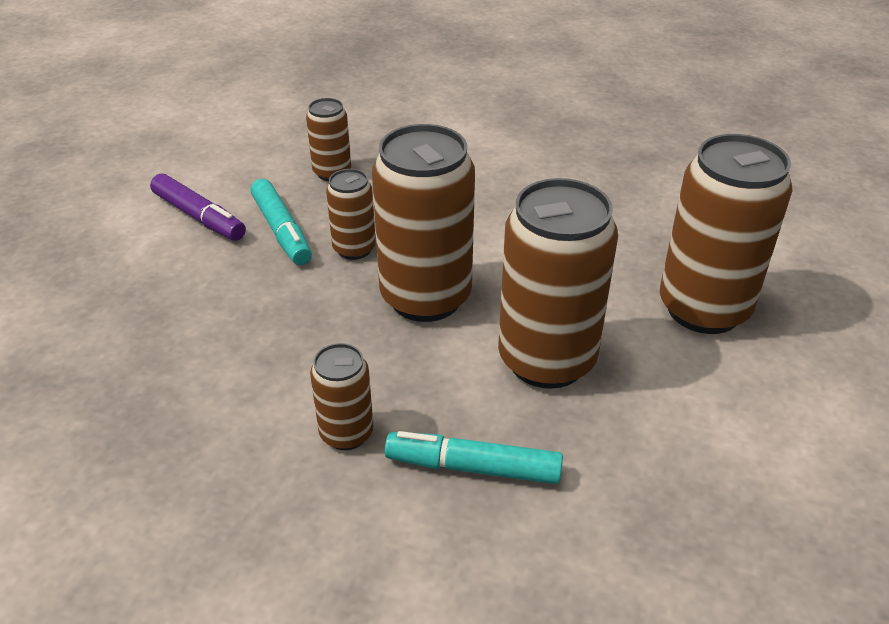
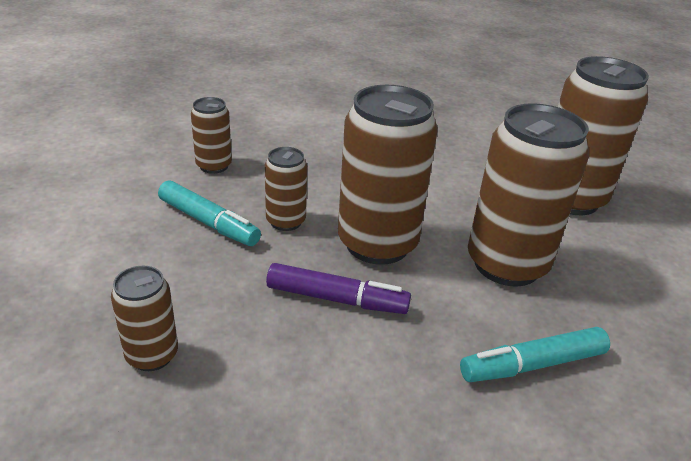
camera: 30 degrees left, 5 degrees down
(199, 217) = (117, 230): purple marker -> purple marker (337, 299)
(346, 433) = (413, 375): brown can -> brown can (152, 355)

